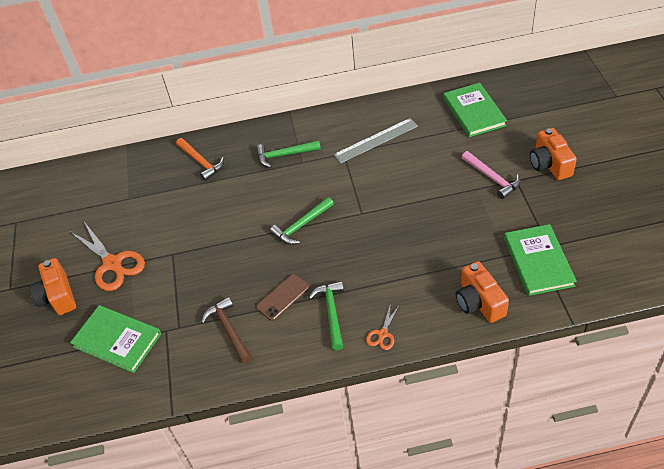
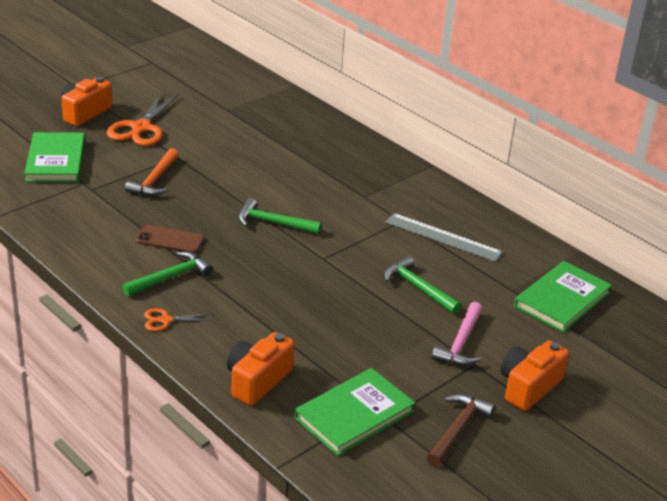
camera: 50 degrees right, 15 degrees down
(201, 162) = (309, 134): orange hammer -> orange hammer (155, 180)
(228, 330) = (107, 219): brown hammer -> brown hammer (457, 429)
(284, 155) = (364, 182): green hammer -> green hammer (418, 288)

